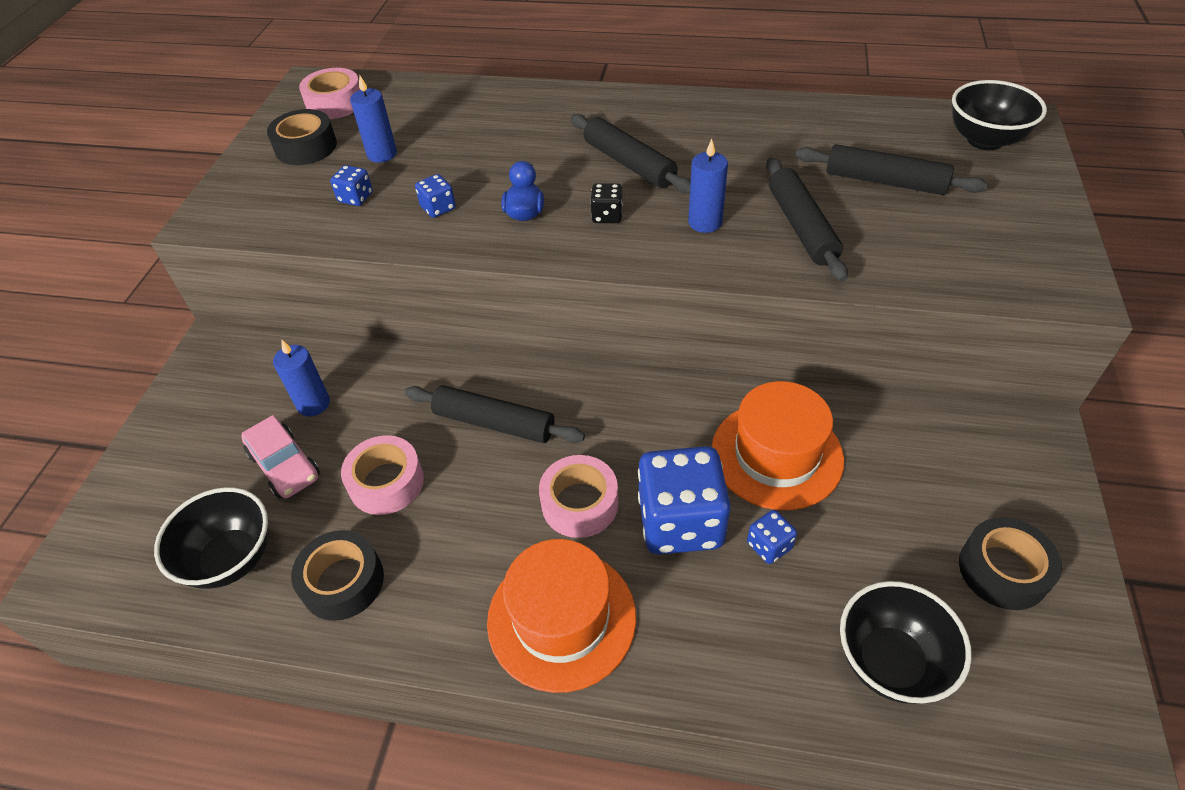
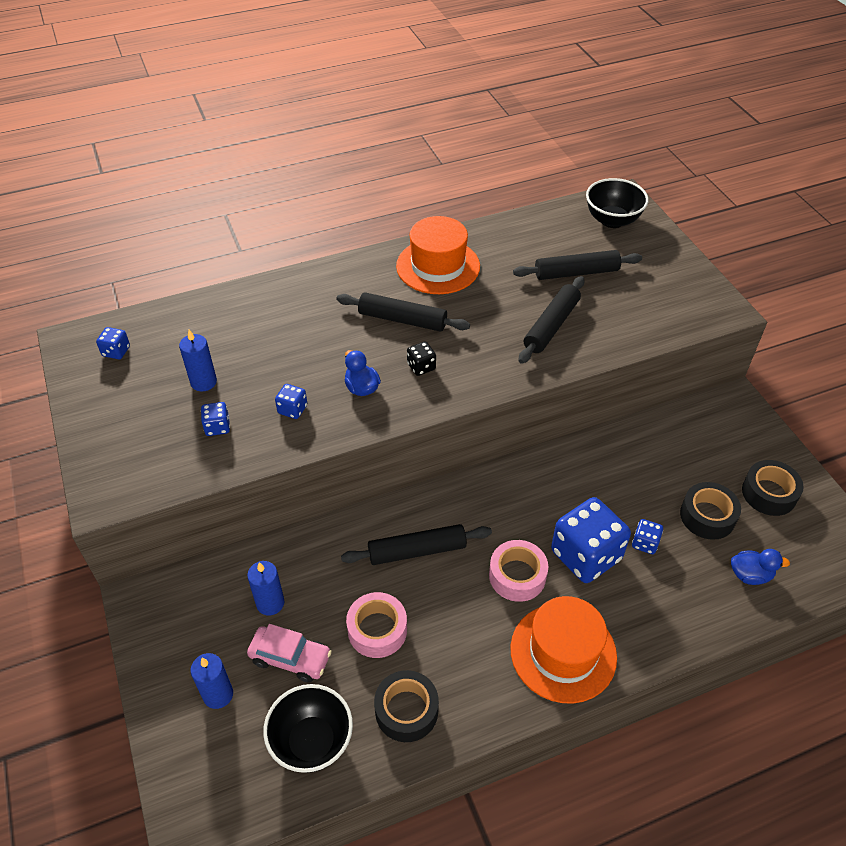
camera: 35 degrees left, 0 degrees up
(306, 147) = (130, 400): black tape -> black tape (707, 516)
(335, 103) = (116, 351): pink tape -> blue dice
(705, 222) = (489, 346): blue candle -> blue candle (218, 694)
(776, 455) = (608, 484): orange hat -> orange hat (438, 266)
(801, 227) = (551, 326): black rolling pin -> black rolling pin turned 75 degrees clockwise
(890, 661) = (750, 575): black bowl -> blue duck

